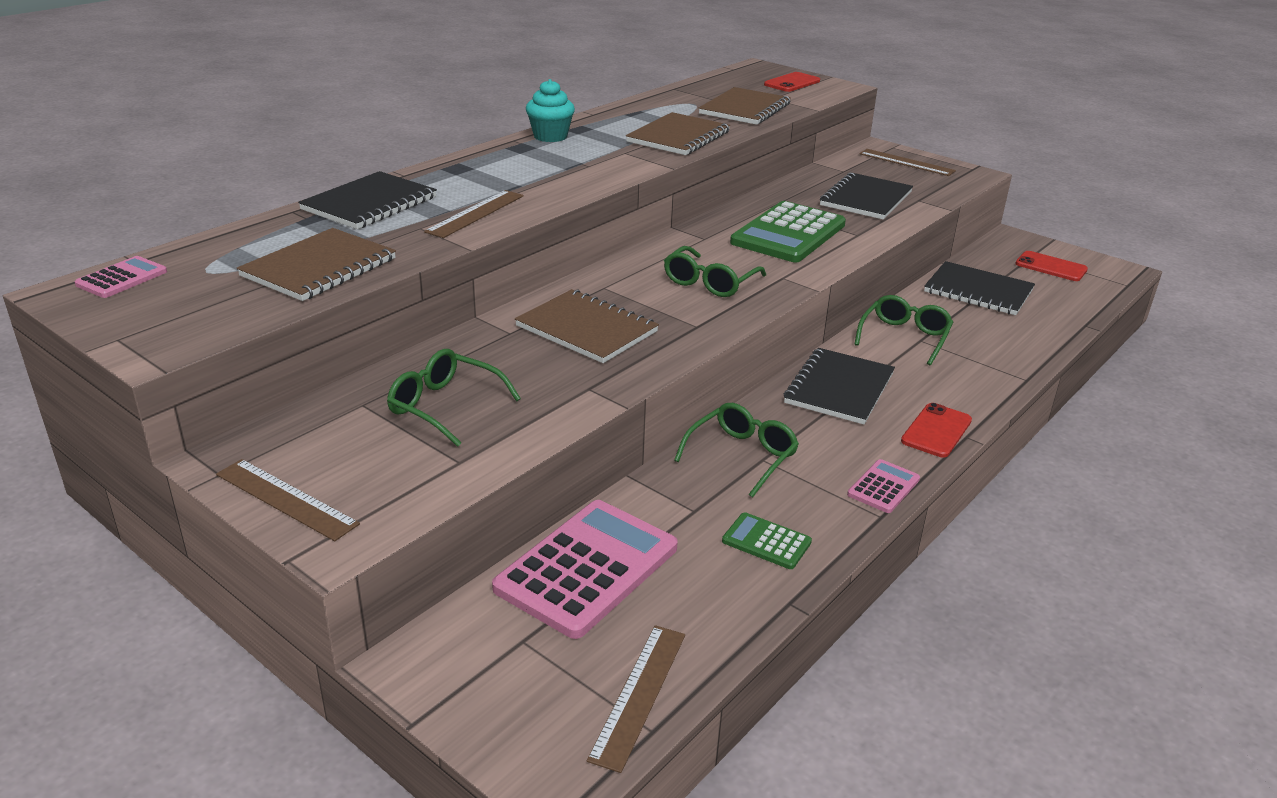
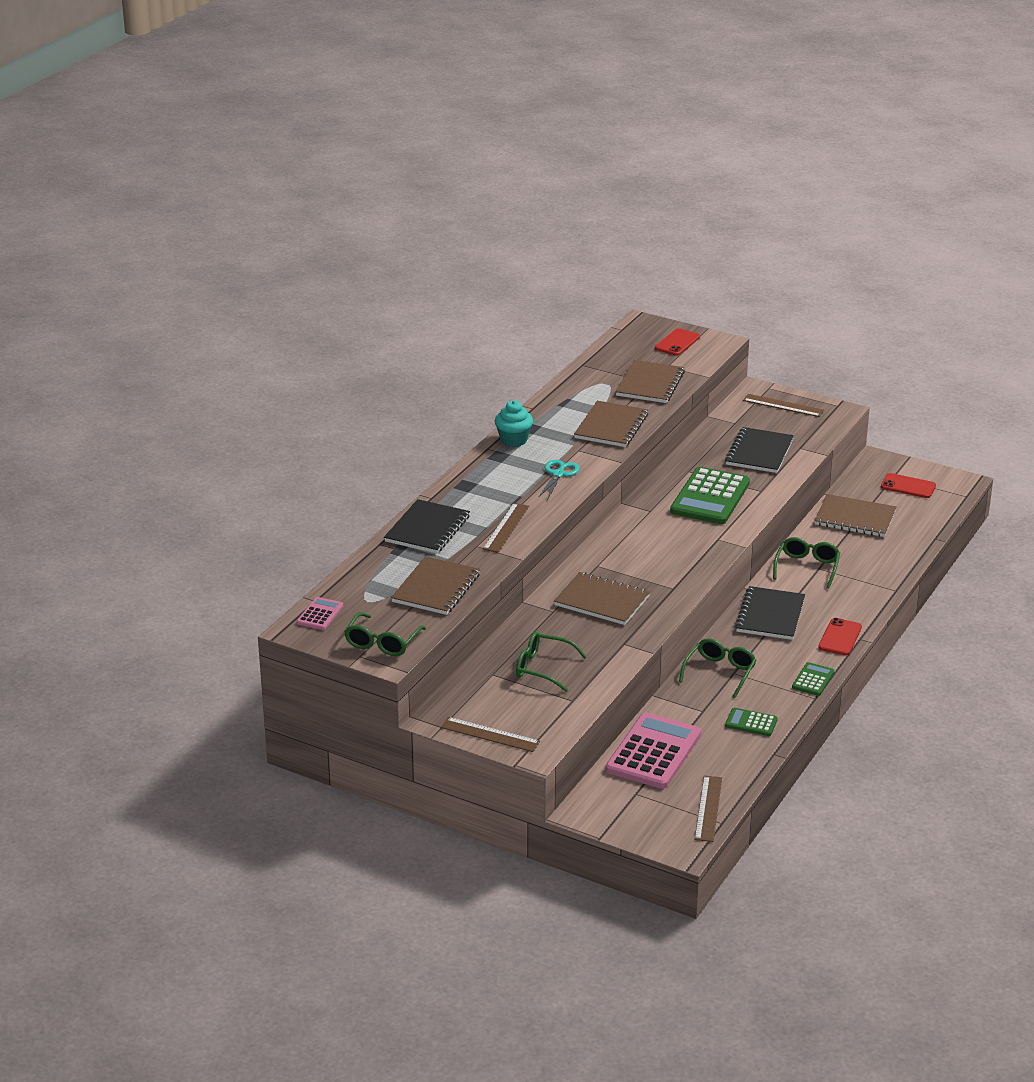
camera: 10 degrees left, 0 degrees up
(584, 171) = (558, 474): none -> turquoise scissors
(709, 283) = (668, 551): green glasses -> green glasses (382, 643)
(883, 487) = (813, 680): pink calculator -> green calculator
(978, 291) = (855, 518): black notebook -> brown notebook

